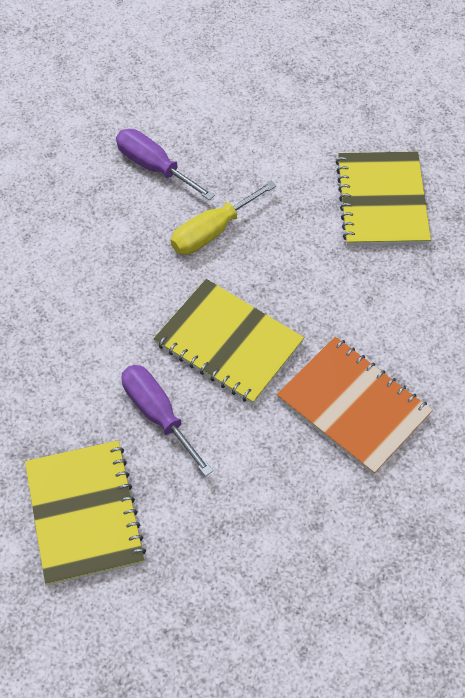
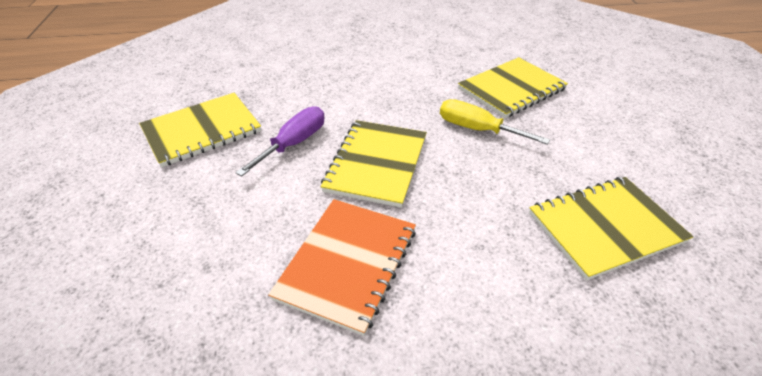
camera: 70 degrees right, 15 degrees down
(154, 167) = (511, 89): purple screwdriver -> yellow notebook

